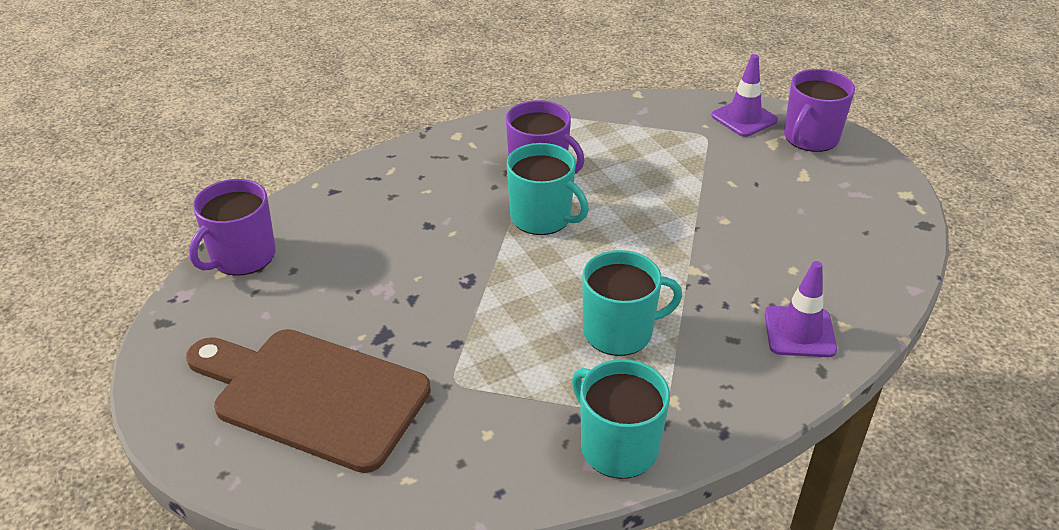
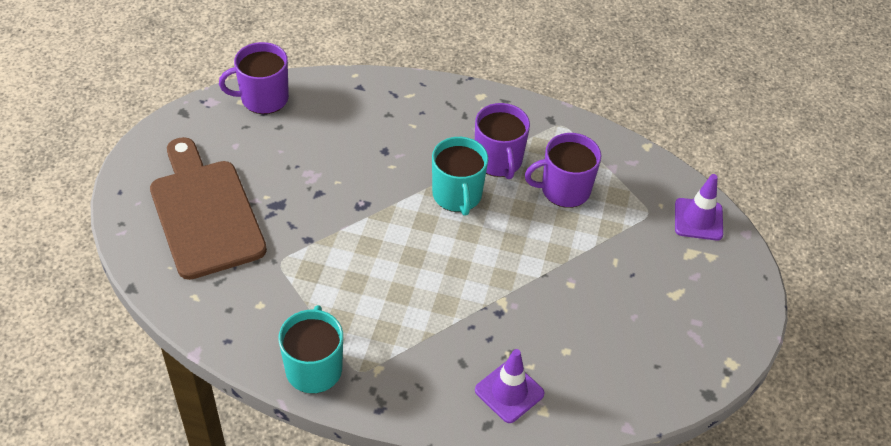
camera: 40 degrees right, 10 degrees up
(619, 332) = (403, 304): turquoise mug -> none
(810, 138) = (726, 270): purple mug -> purple mug (564, 189)

